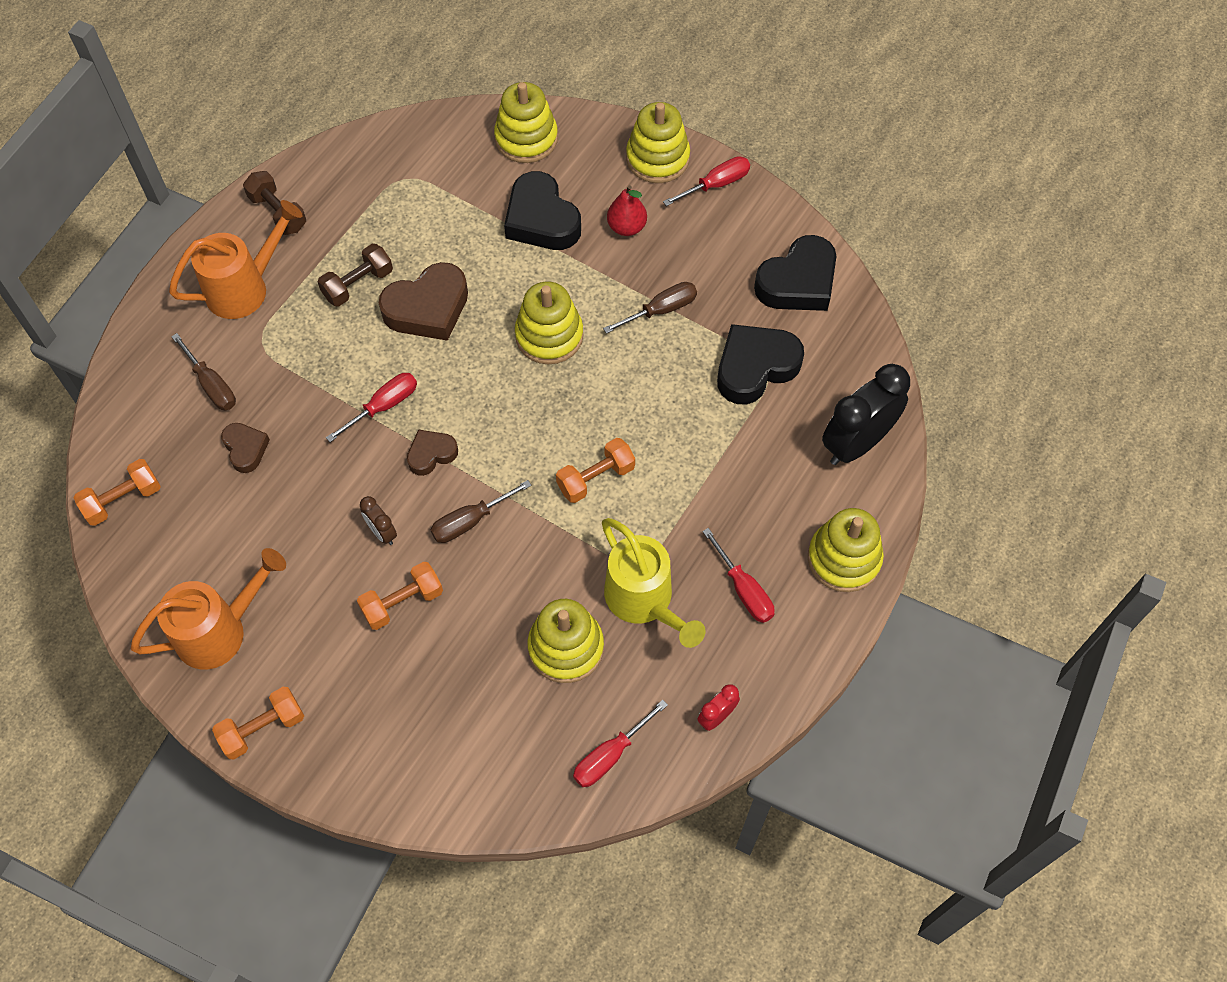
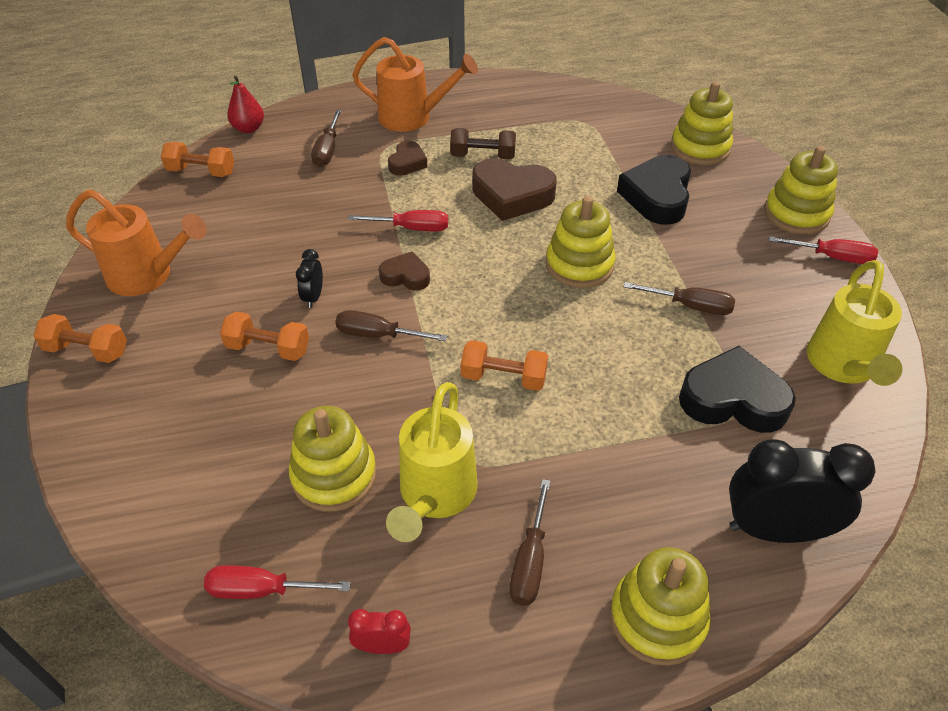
camera: 45 degrees right, 15 degrees down
(245, 449) = (300, 193): brown heart -> brown heart (407, 163)
(278, 212) = (481, 94): brown dumbbell -> none
(382, 532) = (313, 297): brown clock -> black clock
(626, 227) = (721, 239): red pear -> red pear (248, 128)
(743, 589) = (530, 560): red screwdriver -> brown screwdriver
(798, 282) = (843, 366): black heart -> yellow watering can

